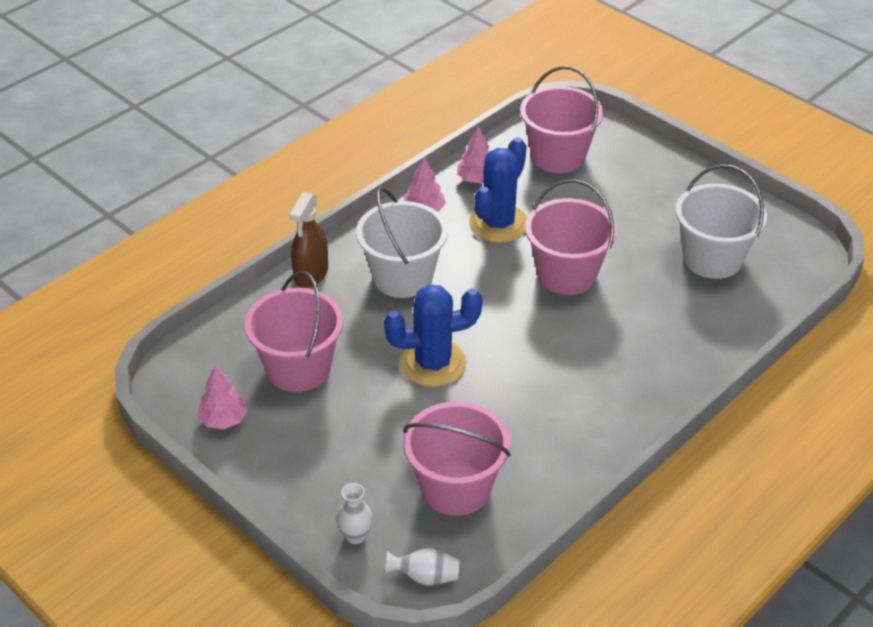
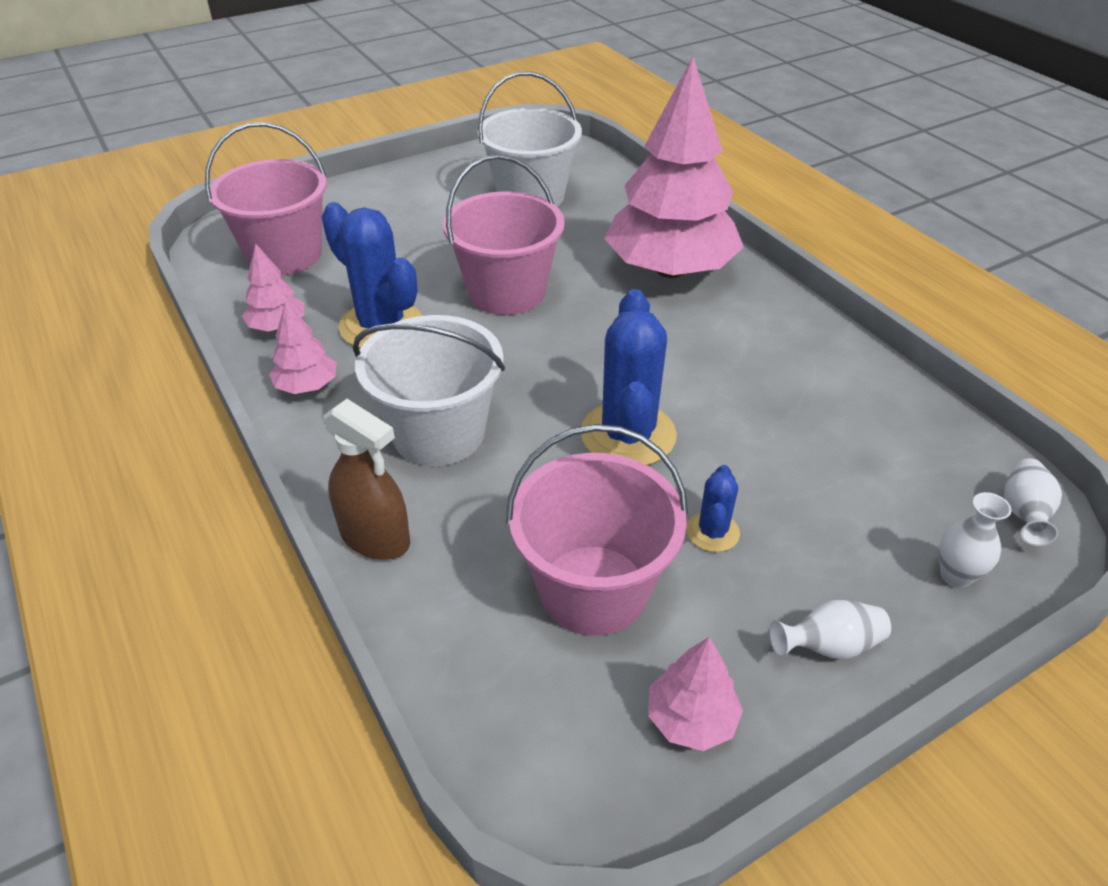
camera: 75 degrees left, 0 degrees up
(284, 474) = (828, 646): none -> white vase
(358, 415) = (712, 532): none -> blue cactus
(456, 488) = (864, 455): pink bucket -> none
(643, 359) = (670, 269): none -> pink tree

